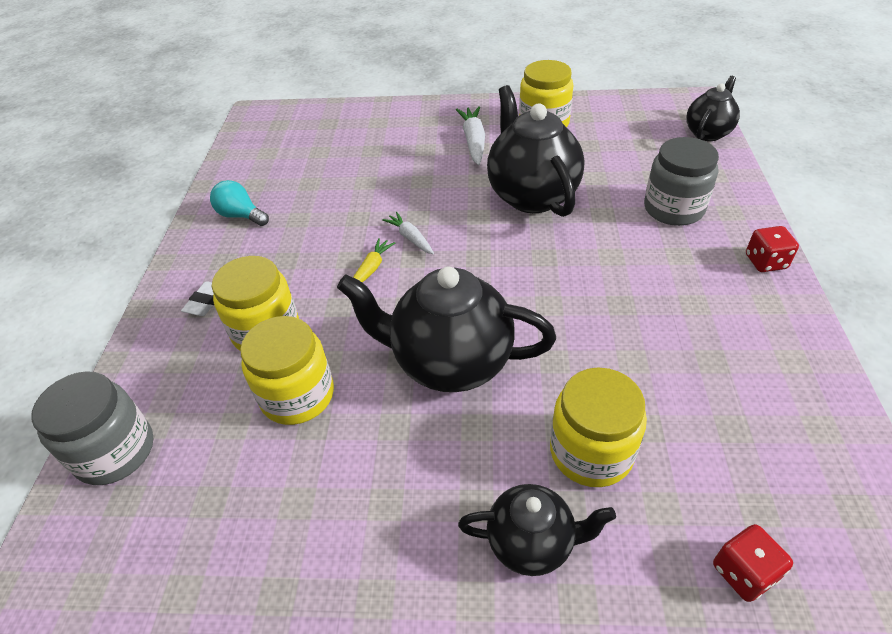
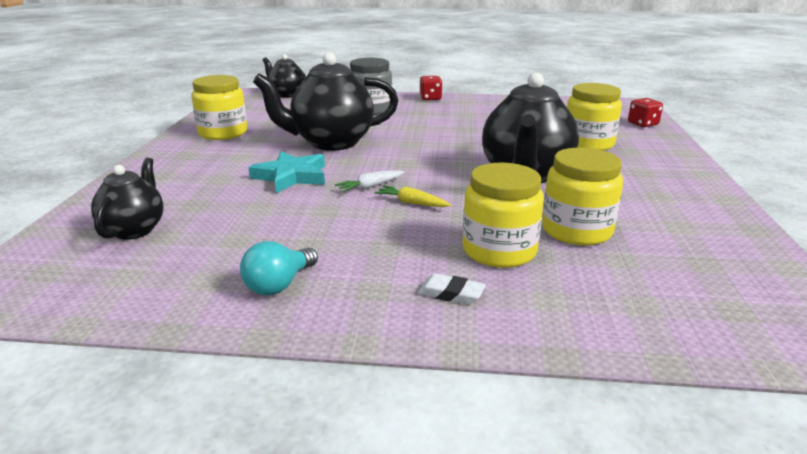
camera: 90 degrees left, 20 degrees down
(115, 451) = (688, 326): grey jar -> none
(432, 186) = (291, 176): none -> turquoise star
(473, 141) = (226, 158): white carrot -> none
(532, 543) = (658, 160): black teapot -> black teapot (134, 230)

